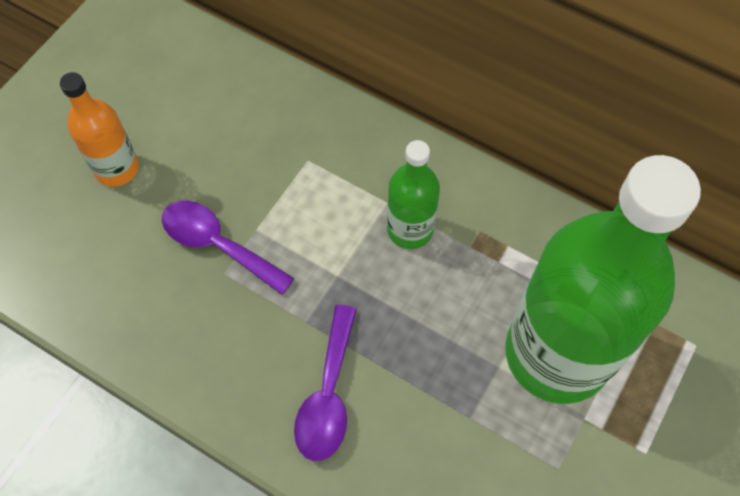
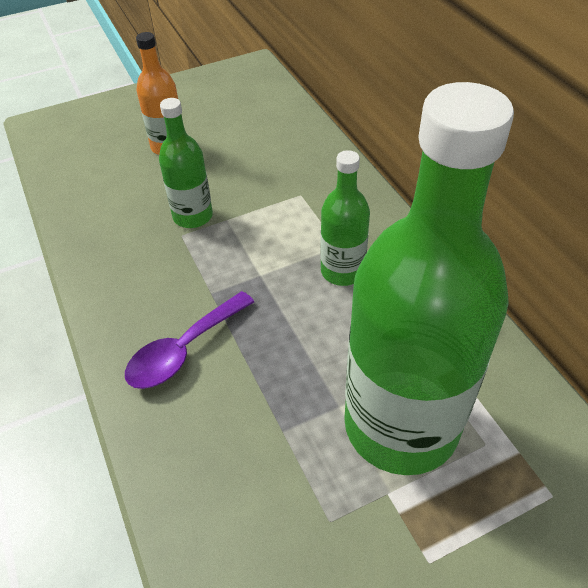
camera: 35 degrees right, 15 degrees down
(217, 244) = (193, 216): purple spoon -> green bottle

